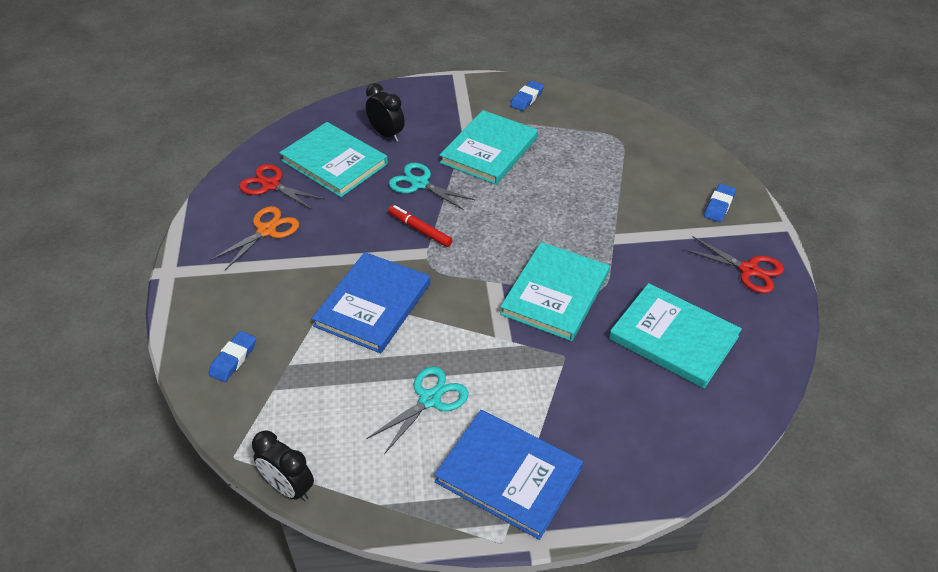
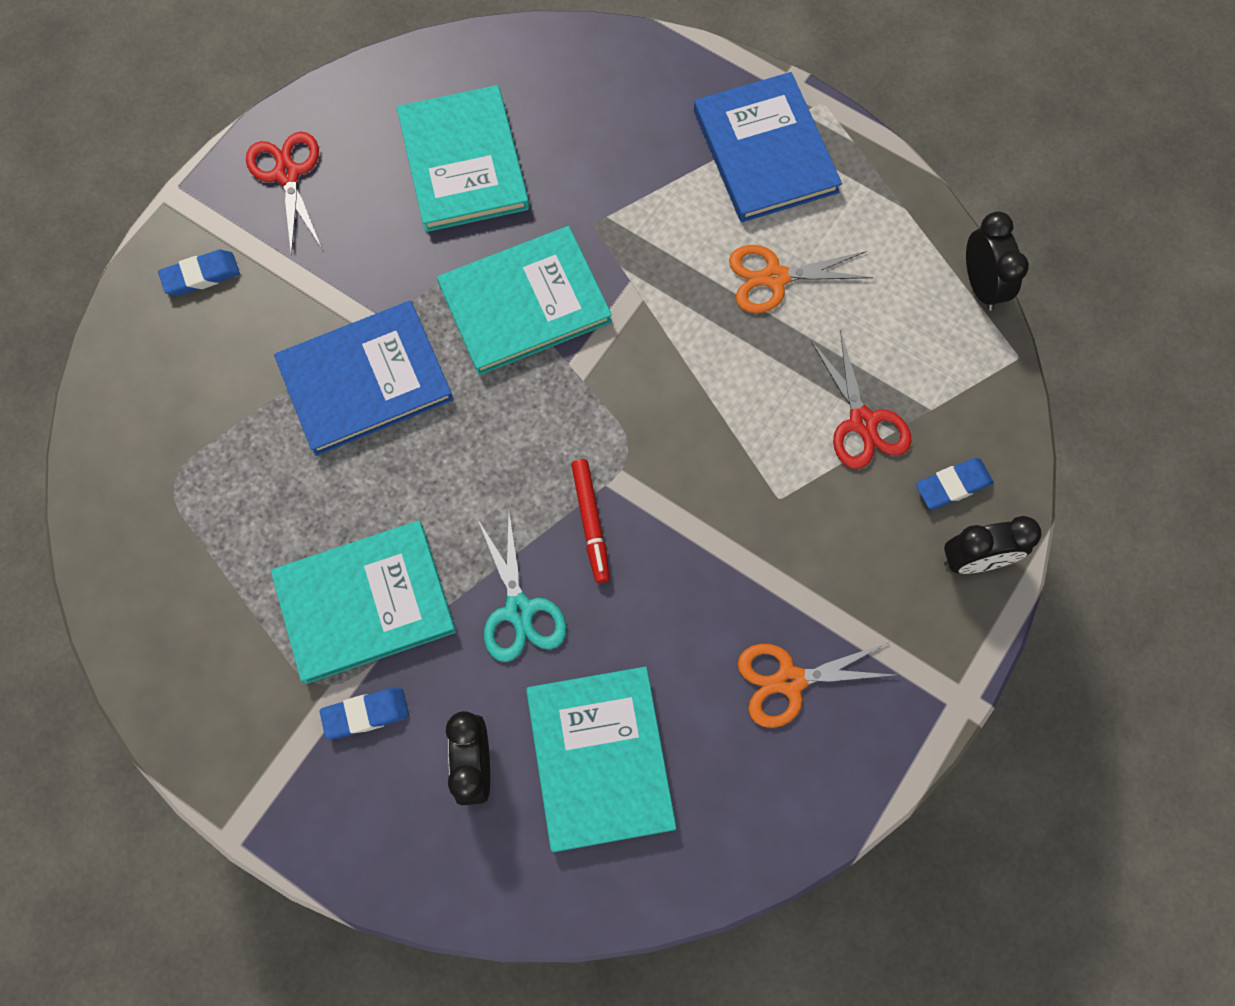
camera: 140 degrees left, 25 degrees up
(197, 332) = (974, 560): none -> black clock
(270, 185) = (726, 779): red scissors -> red scissors (863, 422)
(373, 304) = (741, 445): blue book -> blue book (365, 380)
(430, 399) = (774, 278): turquoise scissors -> orange scissors
(527, 98) = (197, 676): blue eraser -> blue eraser (366, 714)

